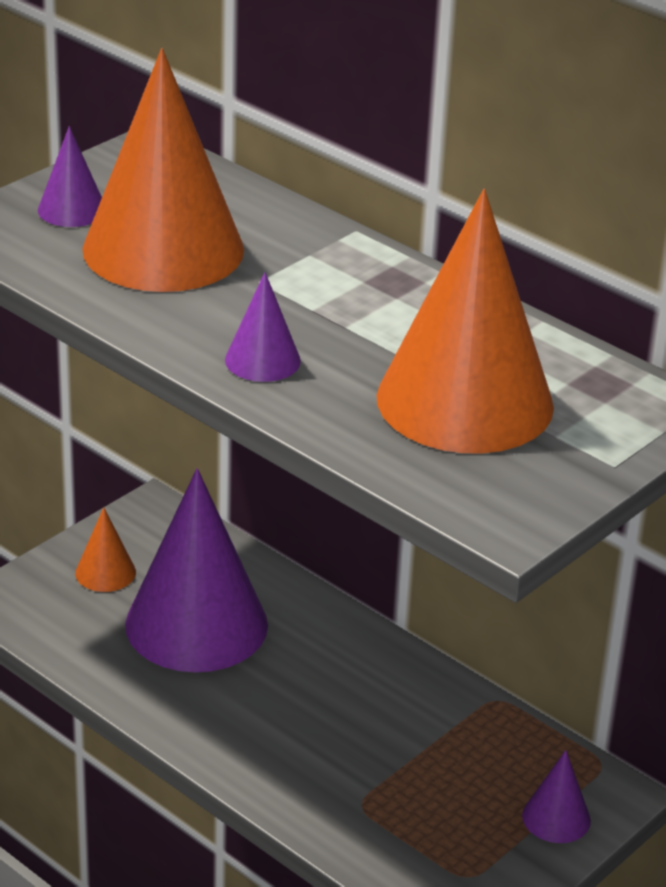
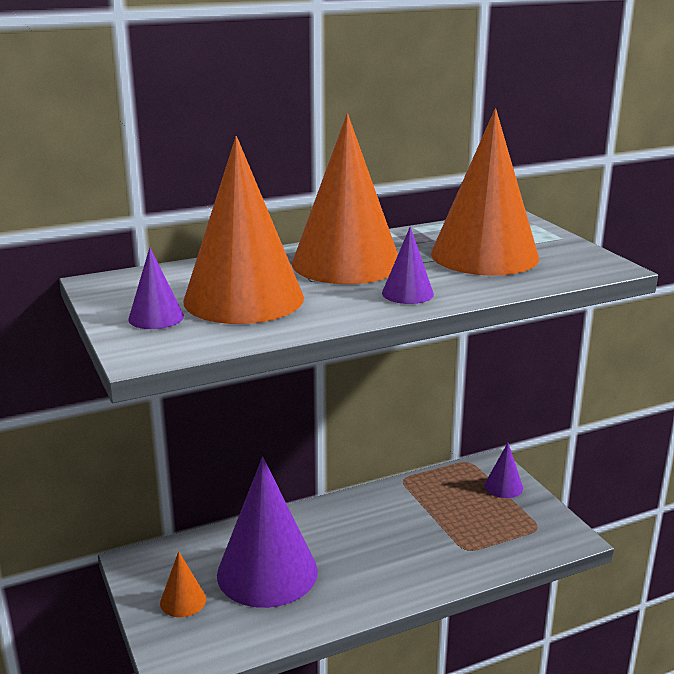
camera: 65 degrees left, 10 degrees down
(340, 294) = (346, 263): none -> orange cone

